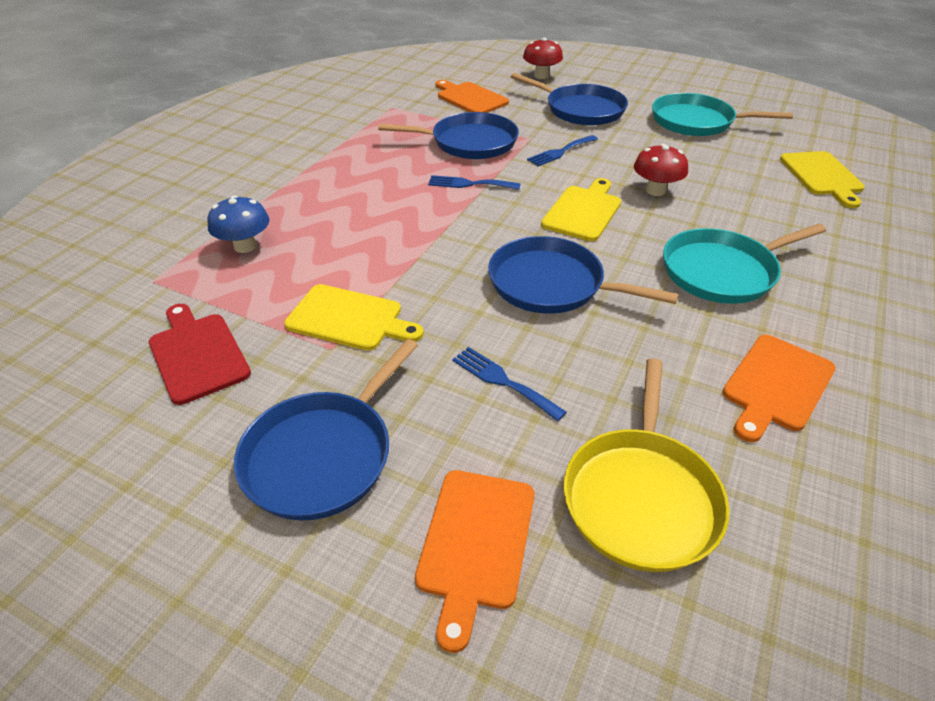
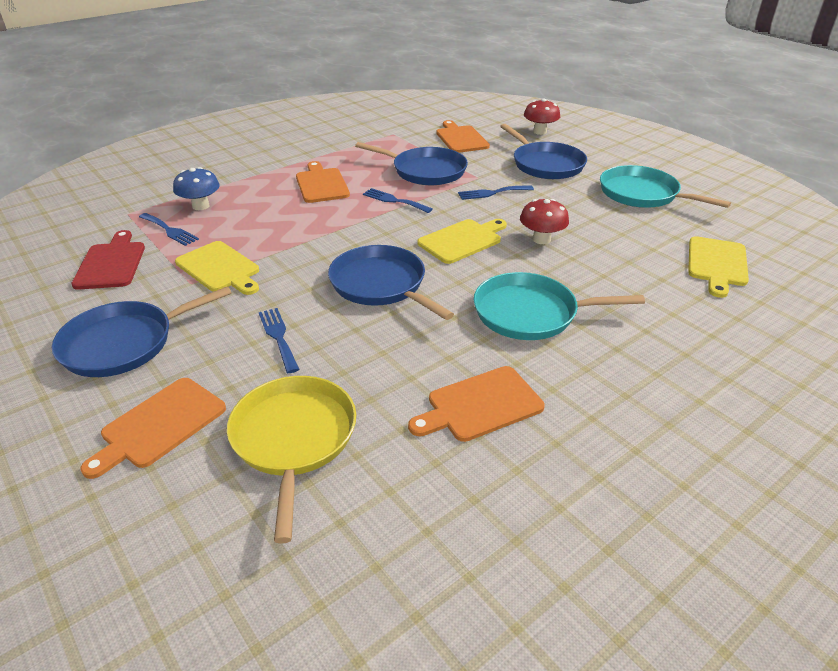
camera: 25 degrees right, 5 degrees down
(235, 288) = (169, 230): none -> blue fork
(369, 183) = (321, 184): none -> orange cutting board
(641, 496) = (294, 439): yellow pan -> yellow pan turned 135 degrees clockwise

